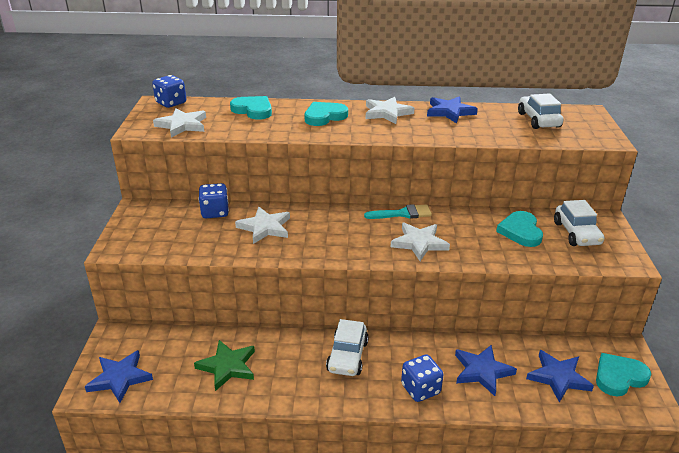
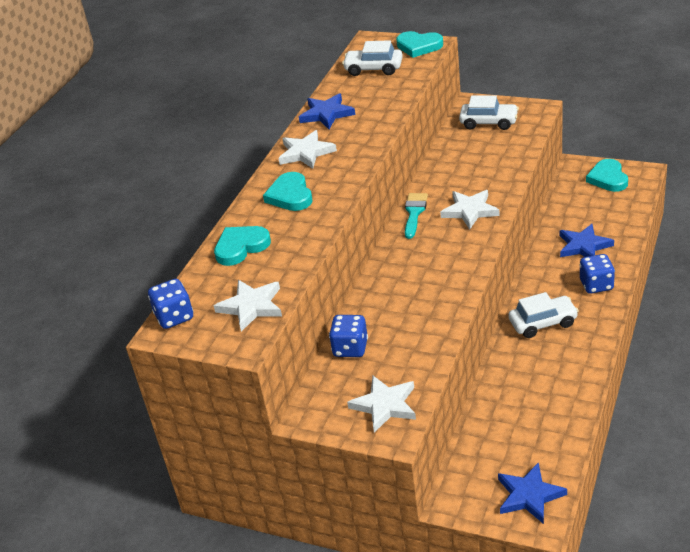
camera: 65 degrees left, 5 degrees up
(227, 366) = (534, 408): green star -> none
(265, 227) = (400, 310): white star -> white star (385, 405)
(347, 356) = (543, 323): white car -> white car turned 45 degrees counterclockwise
(520, 231) = (474, 150): turquoise heart -> turquoise heart (419, 46)
(558, 377) = (601, 208): blue star -> none

